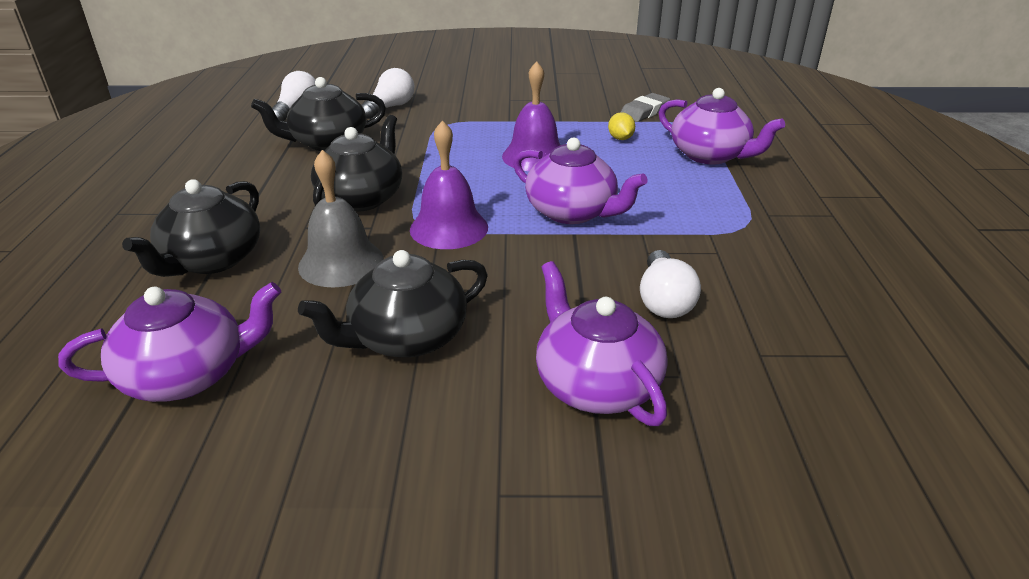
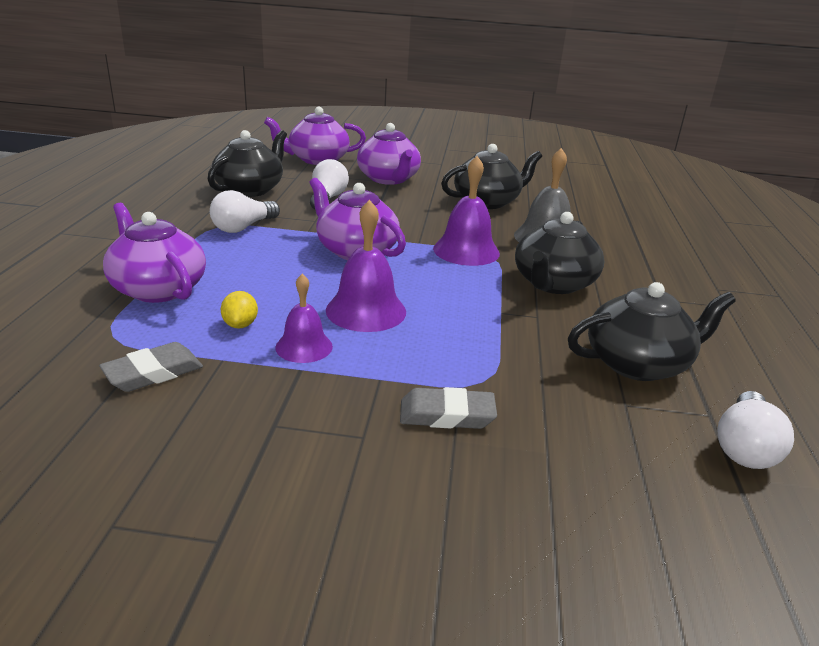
camera: 175 degrees left, 5 degrees down
(188, 375) = (600, 202): purple teapot -> purple teapot (317, 160)
(212, 260) = (645, 250): black teapot -> black teapot (250, 189)
(390, 107) = (582, 438): white light bulb -> white light bulb (243, 227)
(465, 110) = (447, 414): none -> grey eraser
(566, 131) = (304, 347): none -> purple bell

